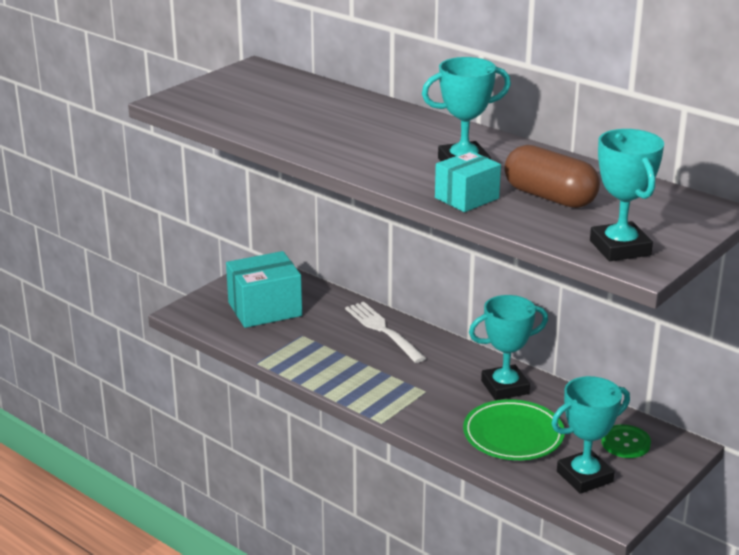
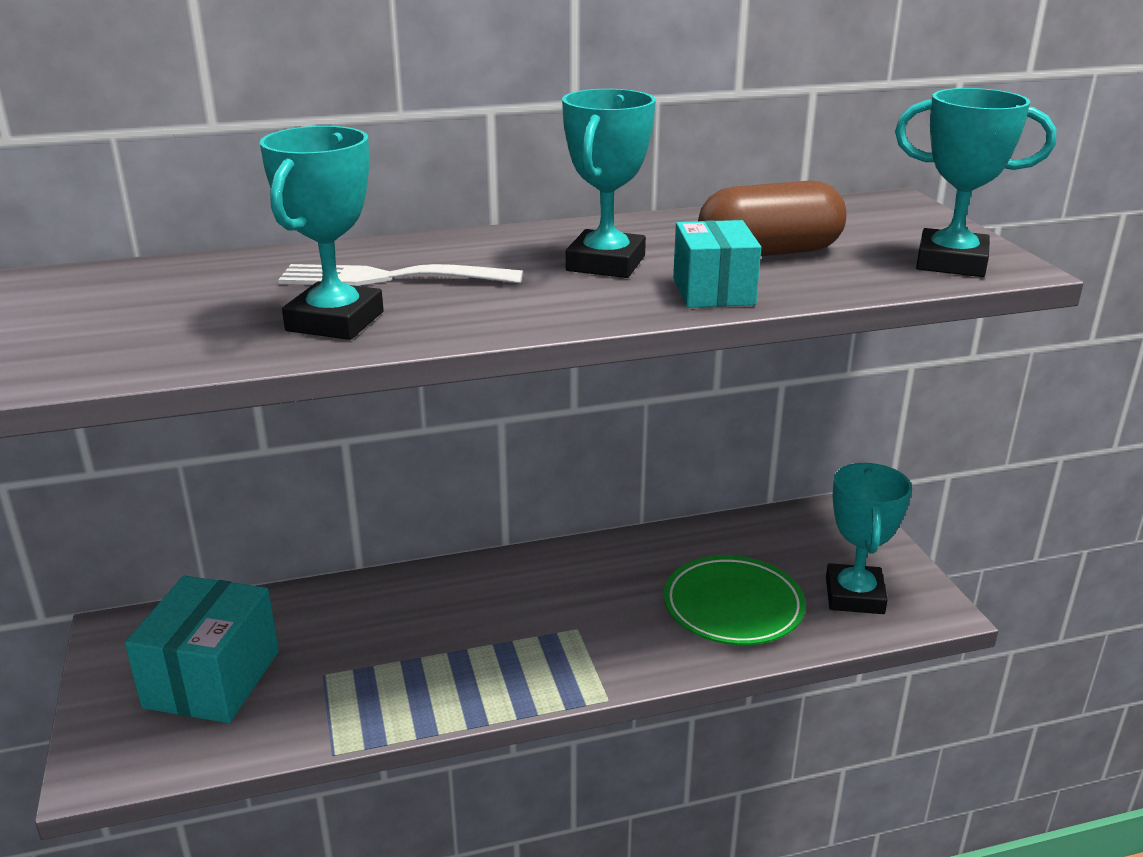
camera: 55 degrees left, 0 degrees up
(383, 330) = (407, 598): white fork -> white fork (393, 278)
(505, 387) = (632, 566): turquoise trophy -> turquoise trophy (335, 321)
(625, 443) = (813, 540): green button -> none

